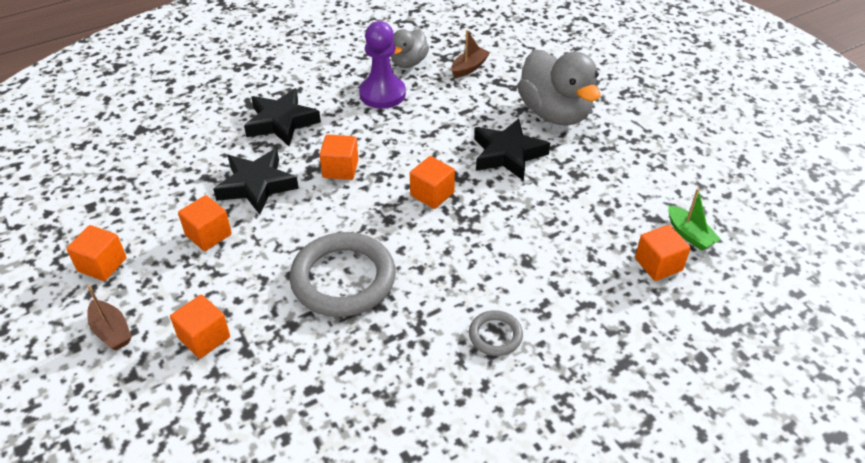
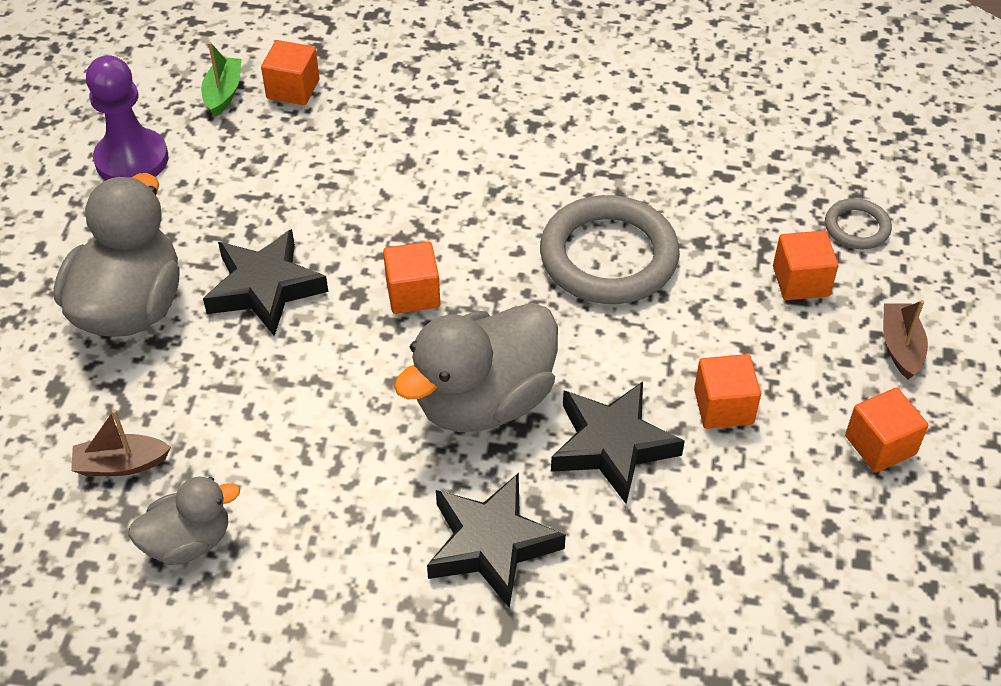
camera: 140 degrees left, 5 degrees up
(340, 169) = (484, 401): orange cube -> grey duck
(382, 94) = (298, 499): purple pawn -> purple pawn (132, 160)
(495, 335) = (516, 122): grey ring -> grey ring (857, 227)

